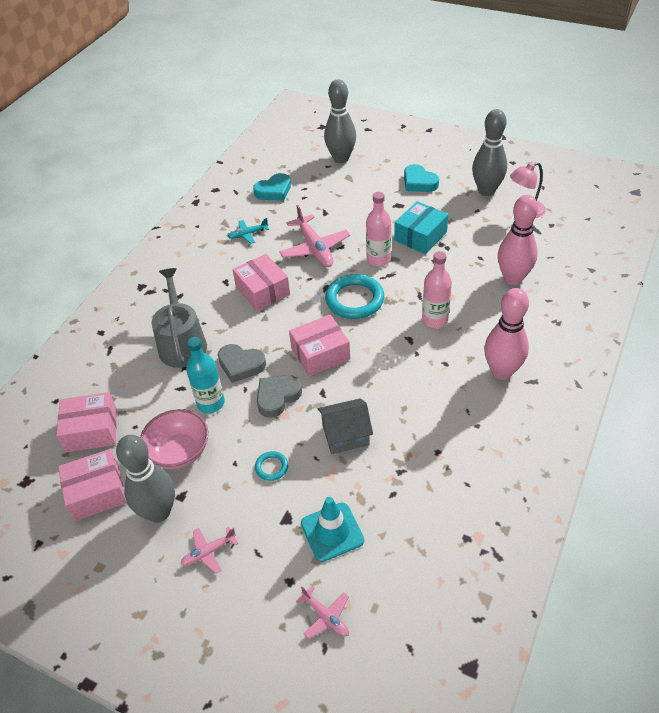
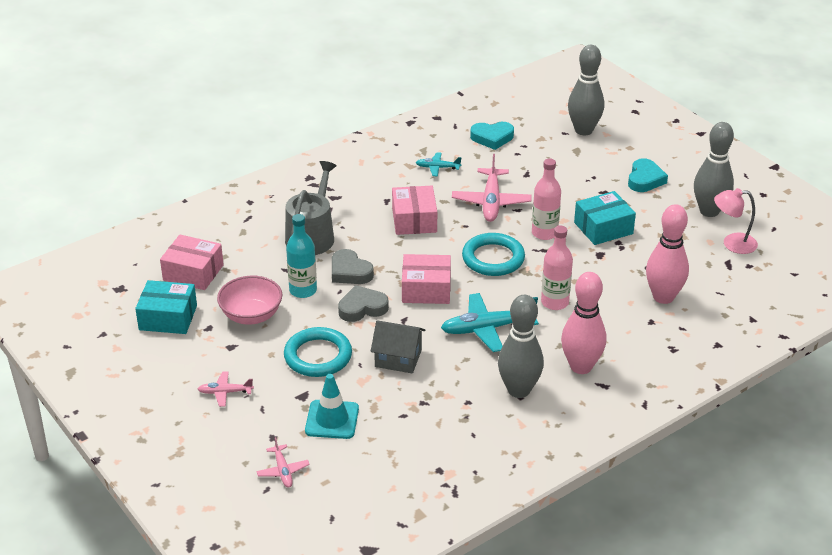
camera: 25 degrees right, 10 degrees down
(96, 492) = (168, 317): pink box -> turquoise box
(159, 512) = (206, 350): grey bowling pin -> grey bowling pin (519, 390)
(271, 467) = (318, 356): turquoise ring -> turquoise ring, size x2.10
(400, 369) = (488, 328): none -> turquoise plane
(419, 182) = (645, 179): turquoise heart -> turquoise heart turned 150 degrees counterclockwise

